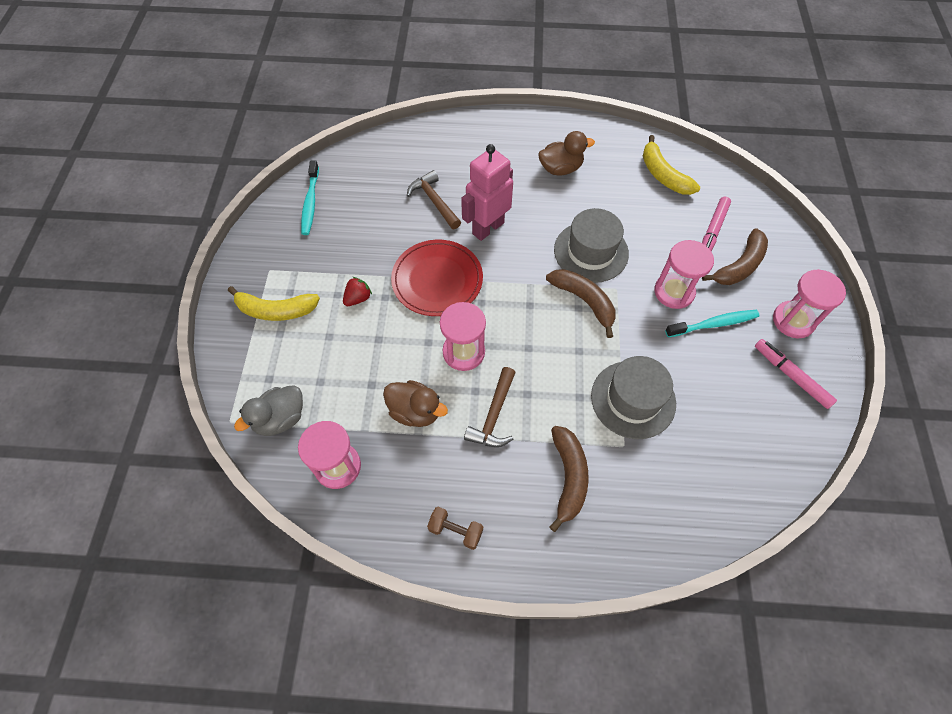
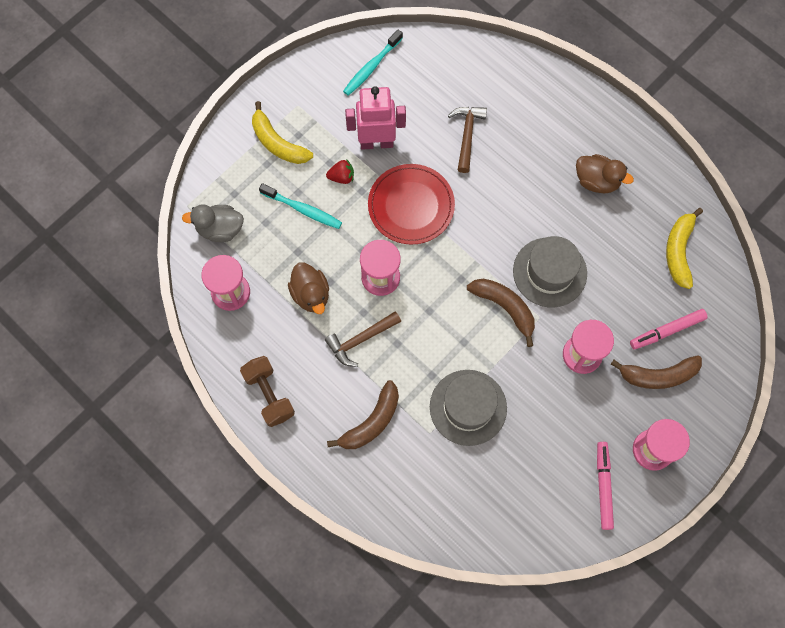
camera: 40 degrees right, 10 degrees up
(455, 530) = (269, 395): brown dumbbell -> brown dumbbell, size x1.53
(487, 228) = (487, 190): pink robot -> pink robot (376, 142)
(584, 301) = (504, 307): brown banana -> brown banana turned 45 degrees counterclockwise
(713, 324) = (586, 403): turquoise toothbrush -> turquoise toothbrush (303, 209)

